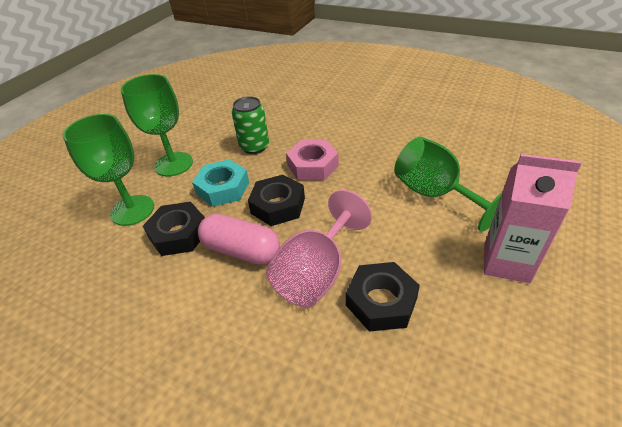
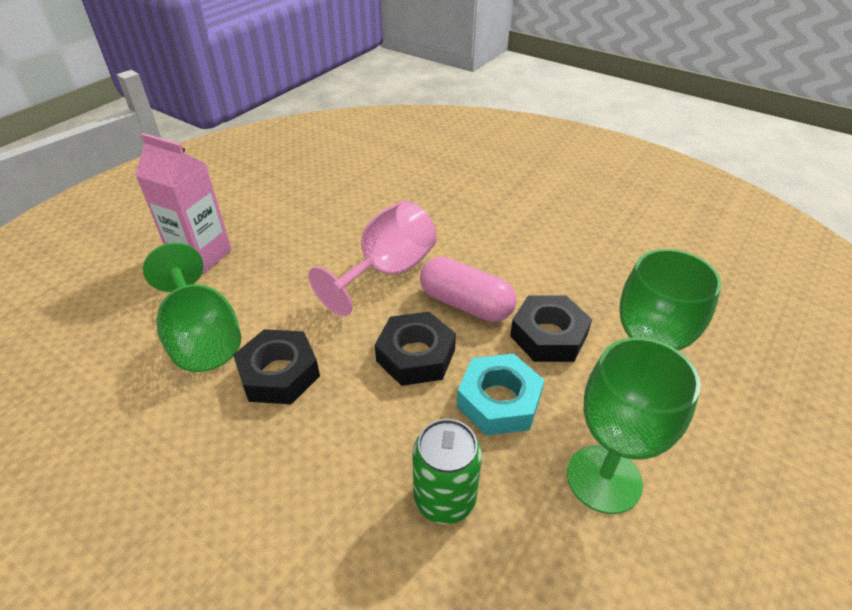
camera: 175 degrees left, 0 degrees up
(312, 166) = (346, 422): pink nut -> none
(381, 301) = (336, 243): black nut -> black nut (279, 373)

